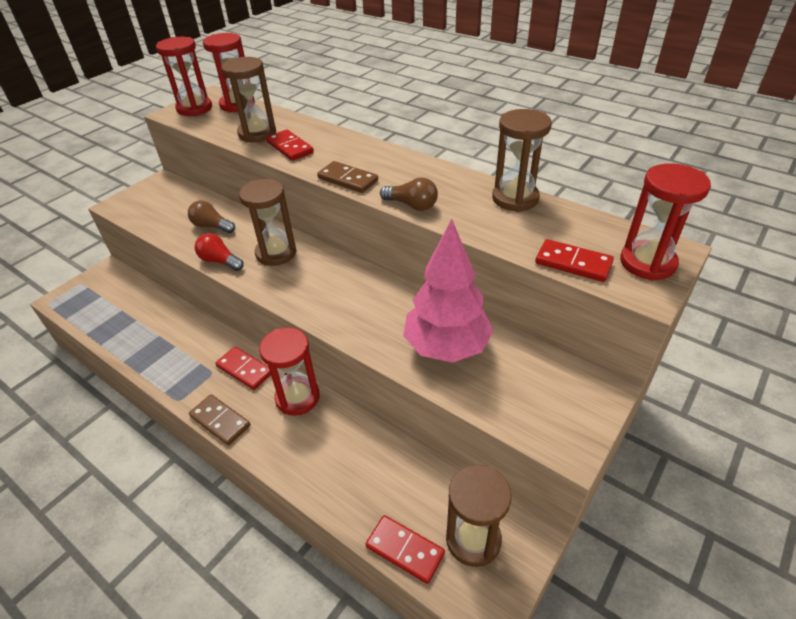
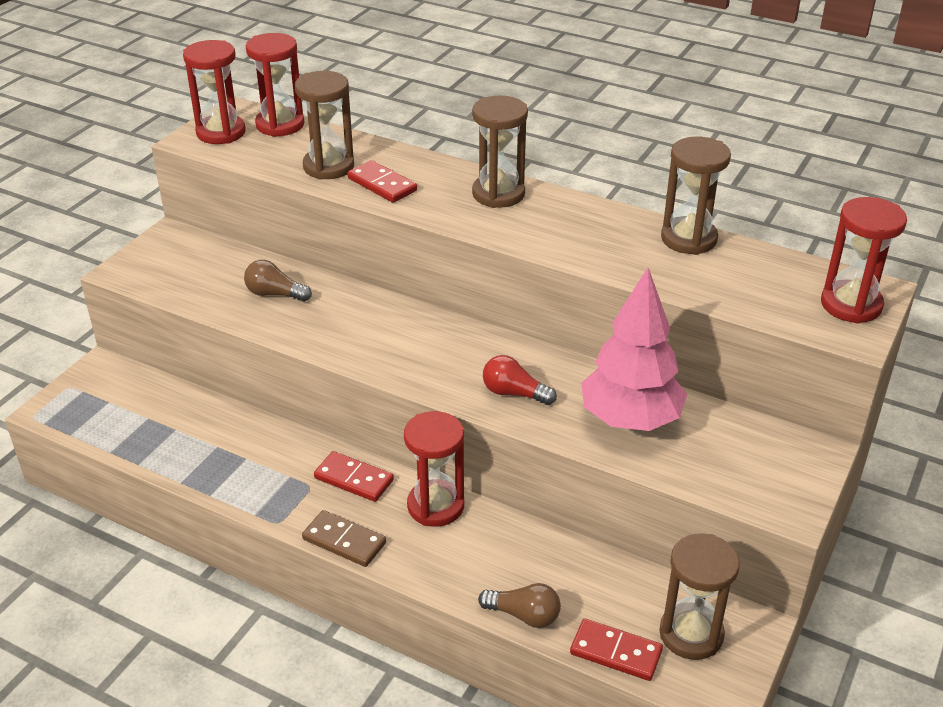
camera: 10 degrees left, 5 degrees down
(220, 261) = (306, 339): red light bulb -> red light bulb (514, 393)
(276, 253) = (378, 324): brown hourglass -> brown hourglass (498, 194)
(348, 179) = (476, 224): brown domino -> none
(412, 205) = (567, 253): brown light bulb -> brown light bulb (524, 615)
(573, 263) = (770, 310): red domino -> none

